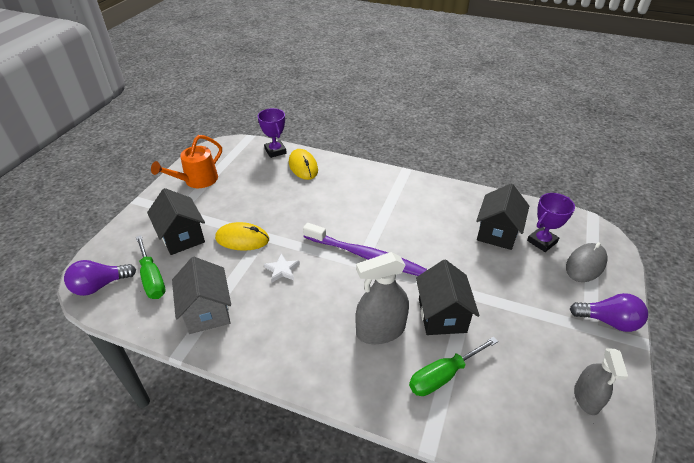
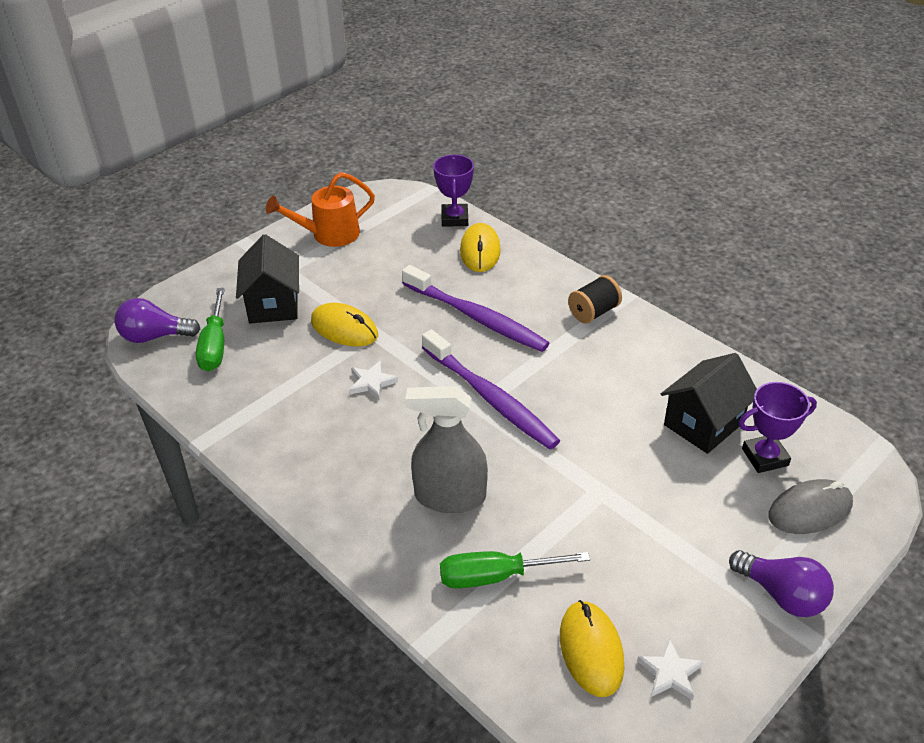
camera: 25 degrees right, 0 degrees up
(207, 311) = (256, 404): grey house -> none
(325, 207) = (476, 317): none -> purple toothbrush
(393, 185) = (593, 312): none -> black spool
(442, 315) = (543, 506): black house -> none
(533, 403) = (591, 650): none -> yellow mouse
(586, 398) = (670, 673): grey spray bottle -> white star

